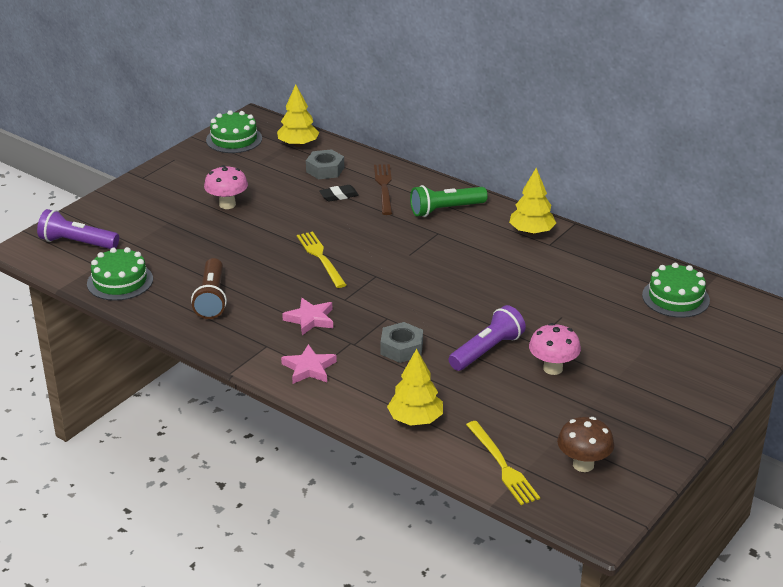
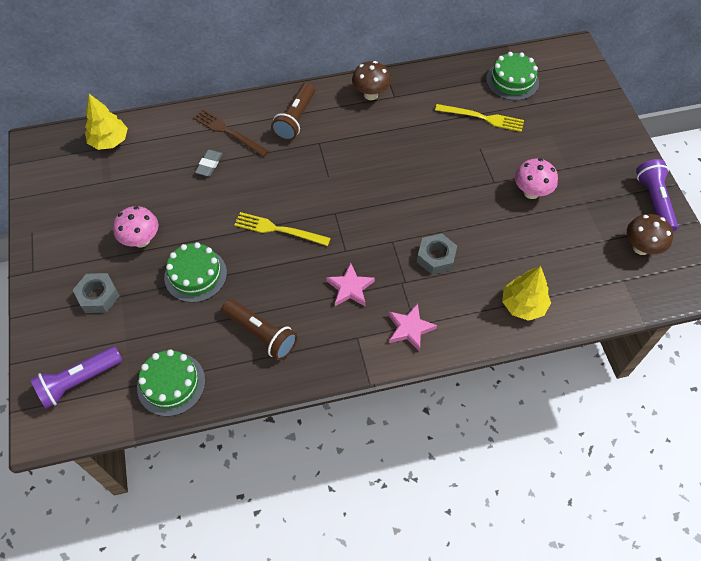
camera: 50 degrees left, 25 degrees up
(234, 139) = (51, 175): green cake -> green cake (195, 275)
(325, 170) = (164, 149): grey nut -> grey nut (98, 296)
(339, 196) = (209, 165): black eraser -> grey eraser
(446, 210) = (295, 119): green flashlight -> brown flashlight
(487, 351) = (481, 212): purple flashlight -> purple flashlight (654, 201)
(502, 465) = (609, 290): yellow fork -> yellow fork (482, 118)
(531, 232) = (370, 94): yellow tree -> brown mushroom

